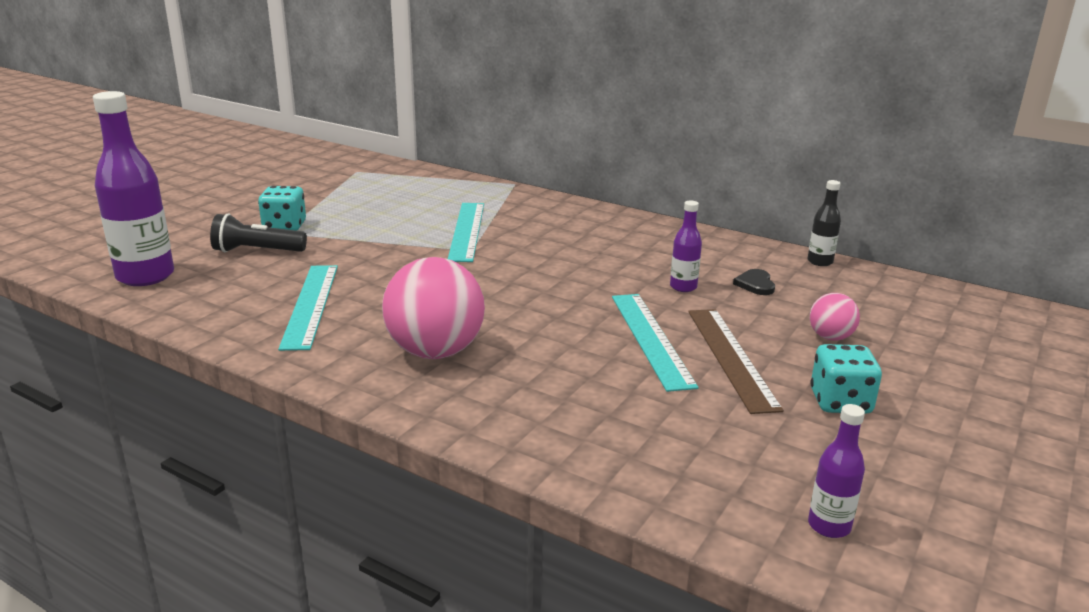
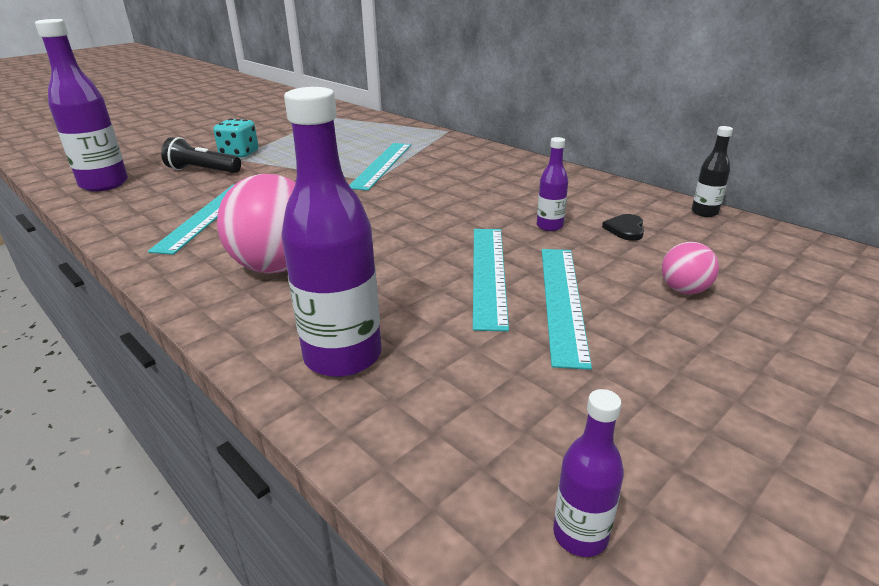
camera: 15 degrees right, 5 degrees up
(563, 427) = (343, 356): none -> purple bottle
(731, 357) = (562, 301): brown ruler -> turquoise ruler
(840, 402) = (665, 366): turquoise dice -> none

